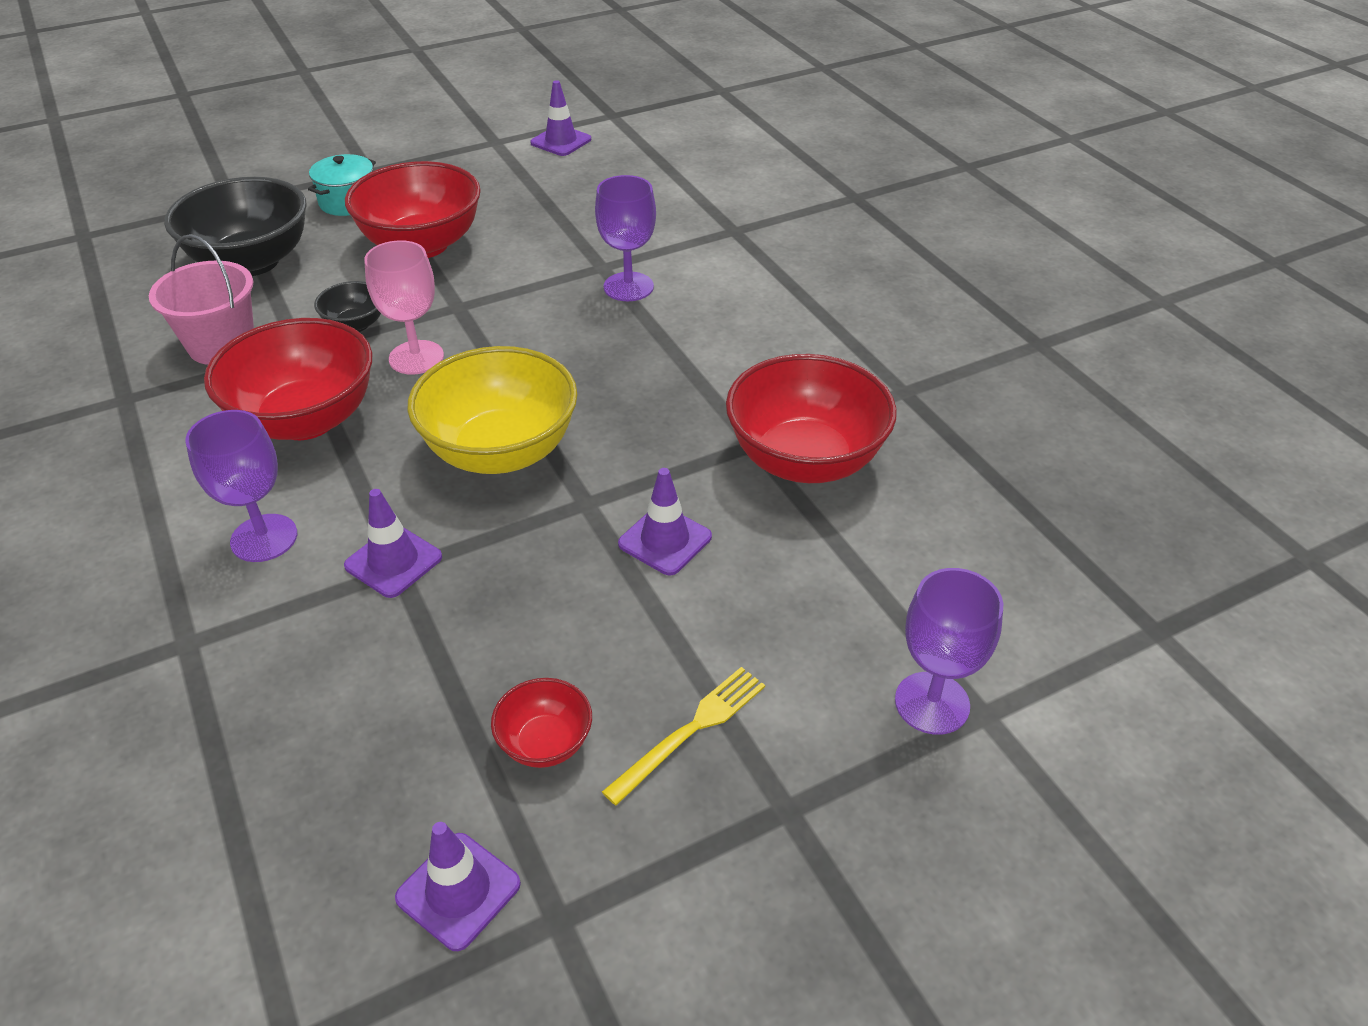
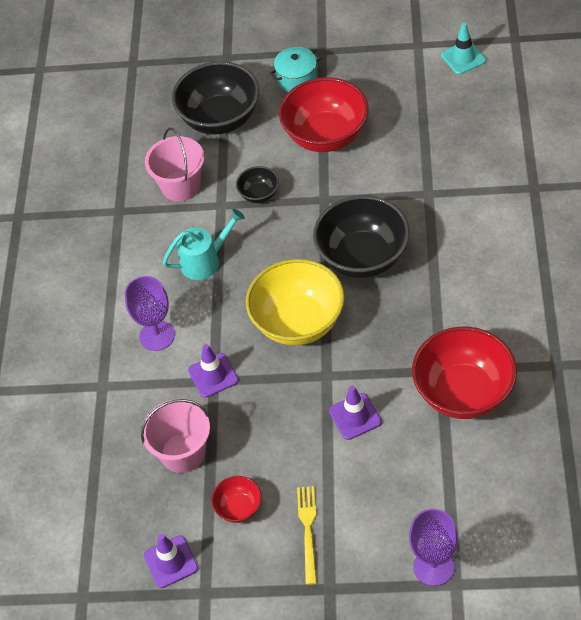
camera: 35 degrees right, 10 degrees up
(306, 420) = (205, 261): red bowl -> turquoise watering can
(393, 693) = (183, 453): none -> pink bucket
(416, 357) = (282, 234): pink goblet -> none
(554, 352) = (363, 257): none -> black bowl
(561, 141) = (463, 58): purple traffic cone -> turquoise traffic cone
(628, 287) = (435, 217): purple goblet -> none
(690, 731) = (308, 530): yellow fork -> yellow fork turned 75 degrees counterclockwise

